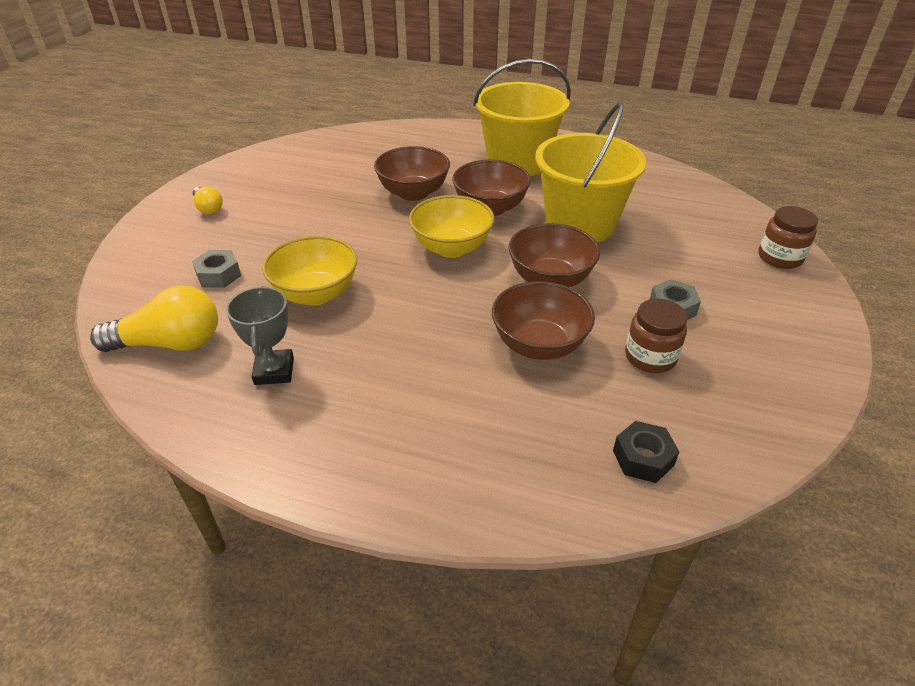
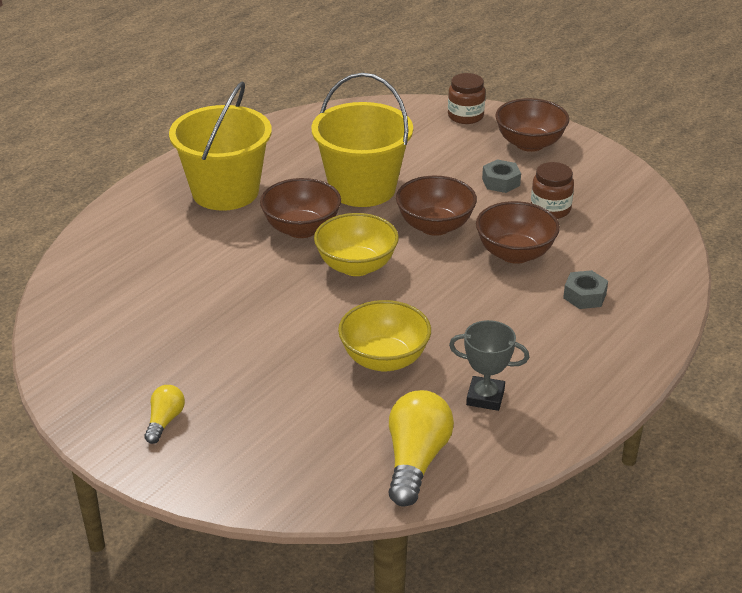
camera: 70 degrees left, 5 degrees down
(208, 208) = (165, 421): yellow light bulb -> yellow light bulb turned 60 degrees counterclockwise
(218, 275) = (315, 421): grey nut -> grey nut (584, 296)
(413, 193) = (239, 268): brown bowl -> brown bowl (529, 144)
(643, 458) = (643, 243): black nut -> none

